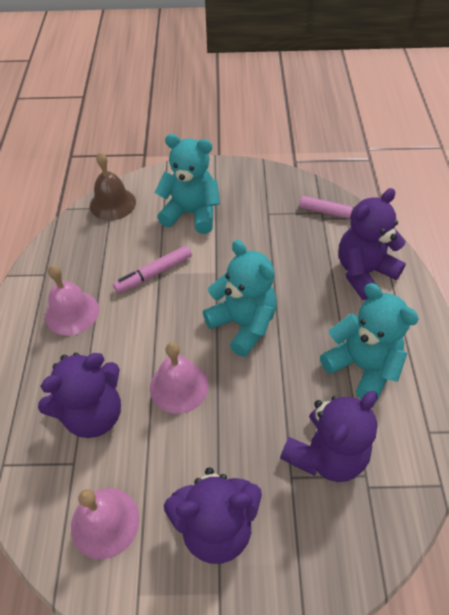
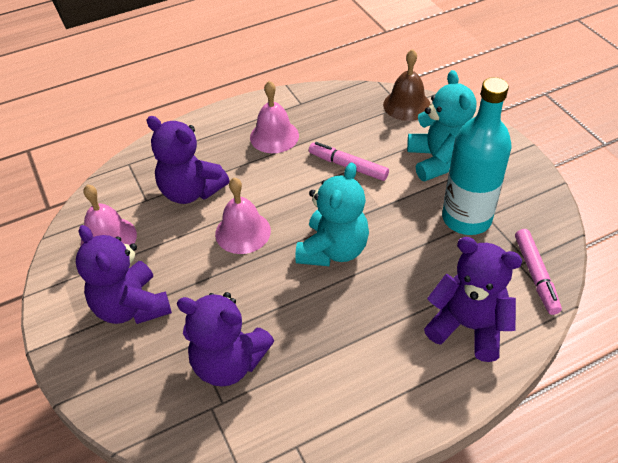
camera: 65 degrees right, 5 degrees down
(263, 225) = (466, 218): none -> turquoise bottle
(362, 366) = (342, 362): turquoise teddy bear -> none

